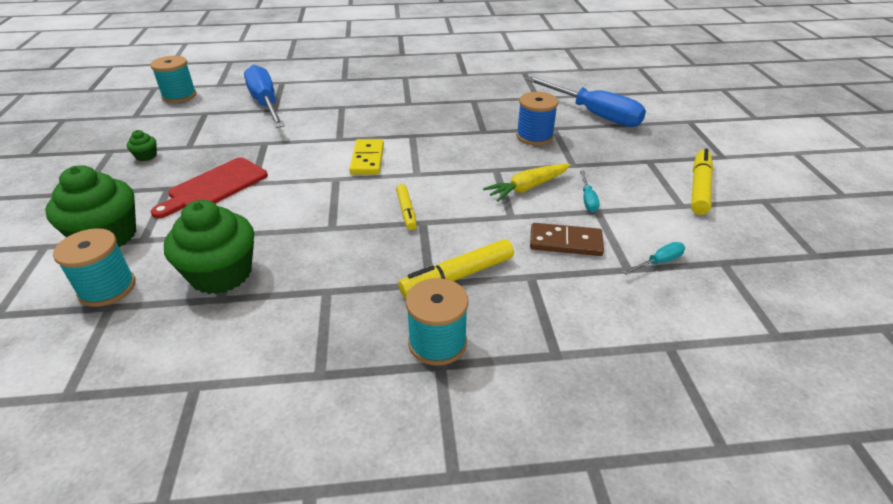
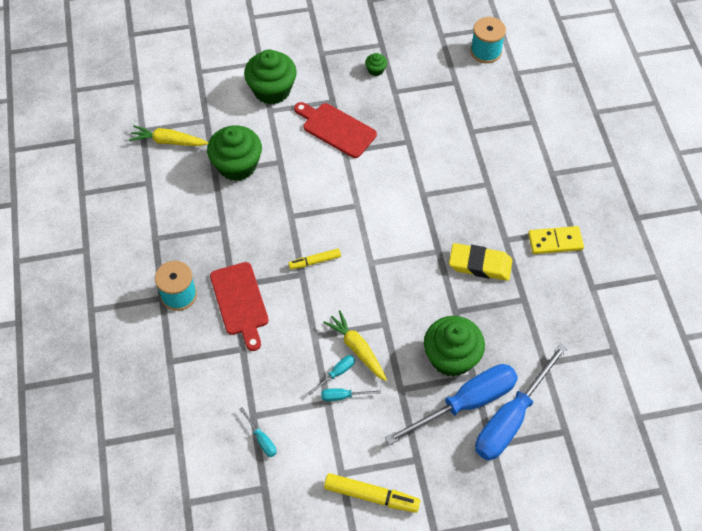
camera: 85 degrees right, 20 degrees up
(107, 288) = (221, 112): turquoise spool -> none
(121, 355) = (168, 141): none -> yellow carrot
(265, 103) = (482, 121): blue screwdriver -> blue screwdriver (466, 403)
(367, 159) = (389, 222): yellow domino -> yellow domino (555, 242)
(433, 116) = (480, 264): none -> yellow eraser
(457, 276) = (240, 302): yellow marker -> red cutting board
(534, 136) = (451, 357): blue spool -> green cupcake
(559, 202) = (337, 373): none -> turquoise screwdriver
(565, 242) = (282, 374): brown domino -> none

